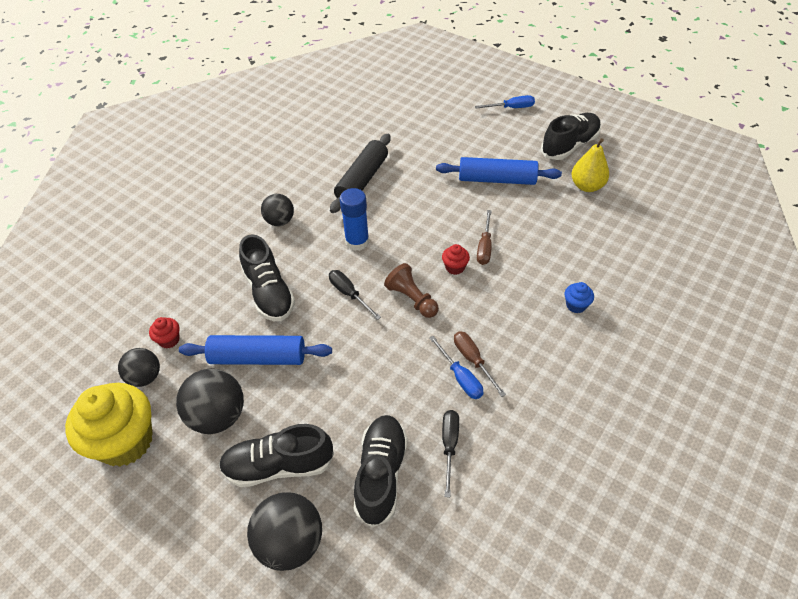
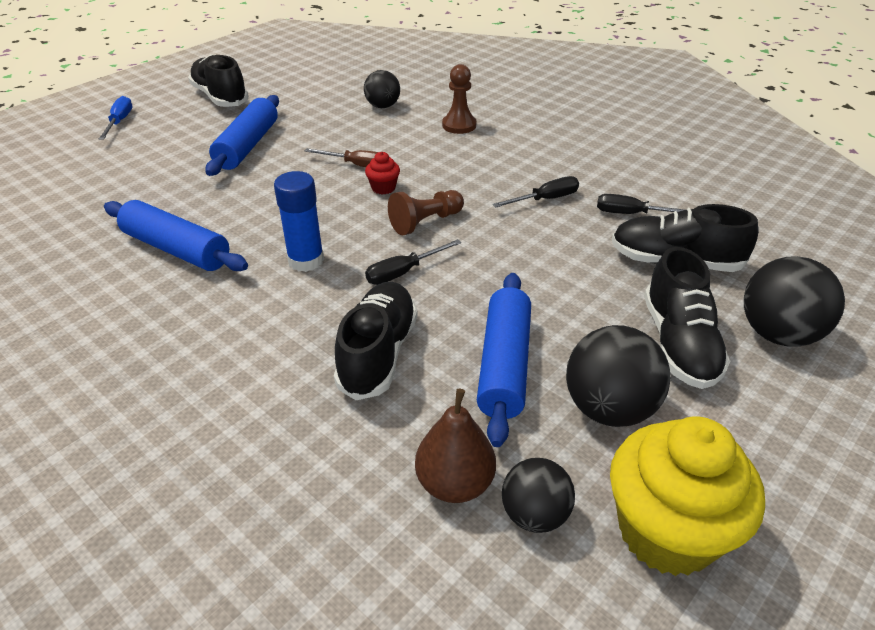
camera: 85 degrees left, 10 degrees down
(169, 340) = (455, 484): red cupcake -> brown pear
(269, 293) = (378, 353): black shoe -> black shoe turned 60 degrees counterclockwise
(280, 221) = (220, 340): black ball -> black ball (383, 106)
(362, 180) = (176, 249): black rolling pin -> blue rolling pin
(460, 377) = (545, 199): blue screwdriver -> black screwdriver
(473, 360) = (523, 189): brown screwdriver -> none
(576, 305) = (459, 125): blue cupcake -> brown pawn
(587, 186) = (293, 97): yellow pear -> none

